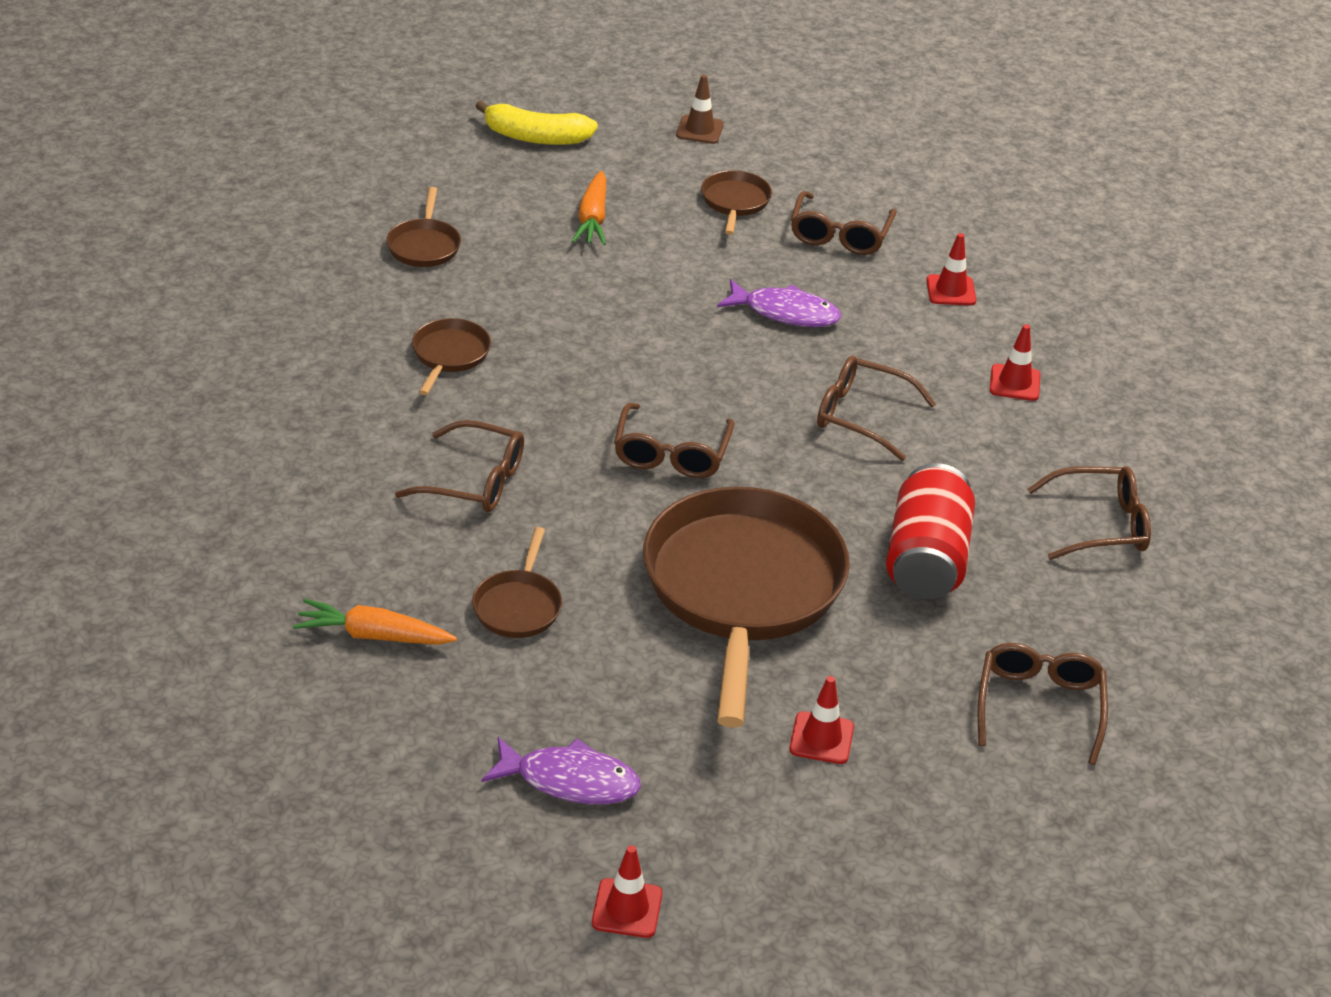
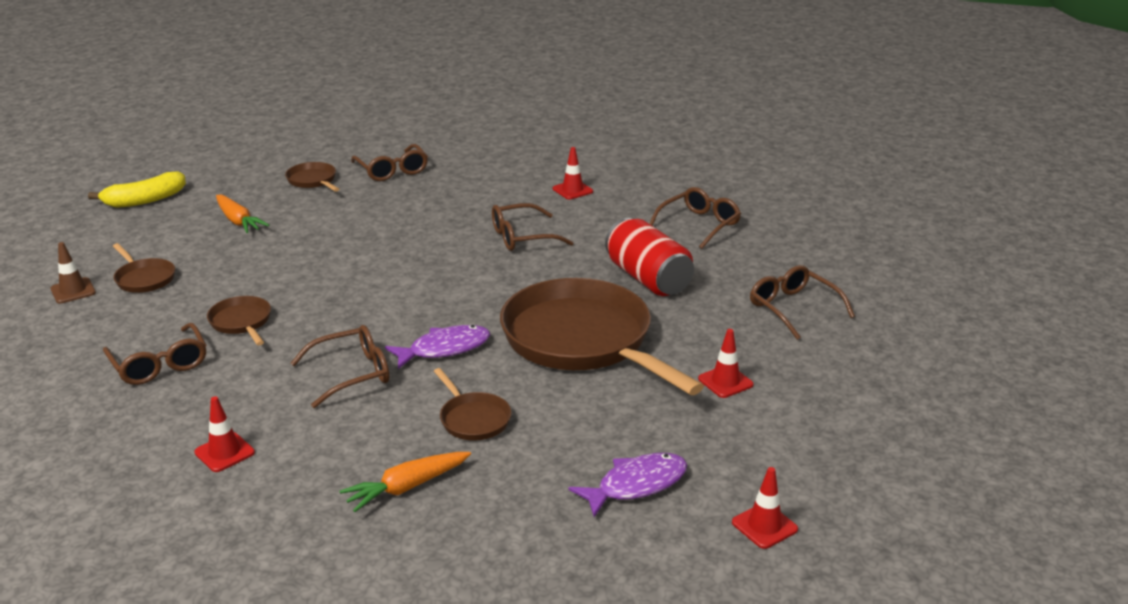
camera: 40 degrees left, 10 degrees down
(671, 454) = (449, 302): brown glasses -> brown glasses (160, 365)
(699, 130) = (244, 159): brown traffic cone -> brown traffic cone (73, 291)
(785, 313) = (414, 214): purple fish -> purple fish (444, 349)
(951, 290) = (484, 169): red traffic cone -> red traffic cone (224, 452)

